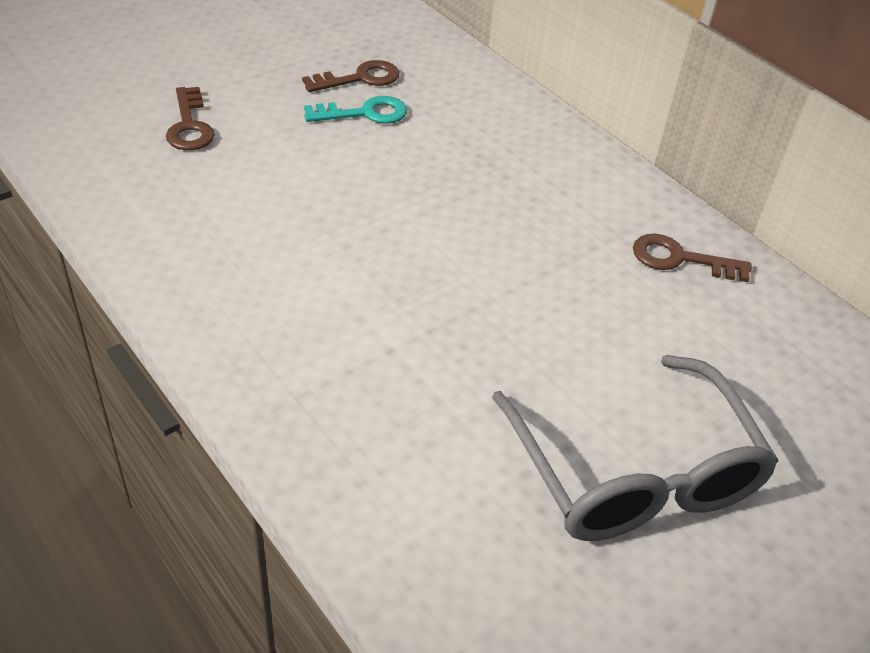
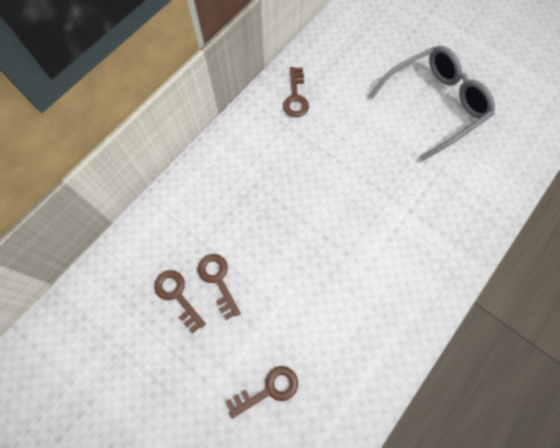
camera: 100 degrees left, 25 degrees up
(365, 113) = (218, 280): turquoise key -> brown key

